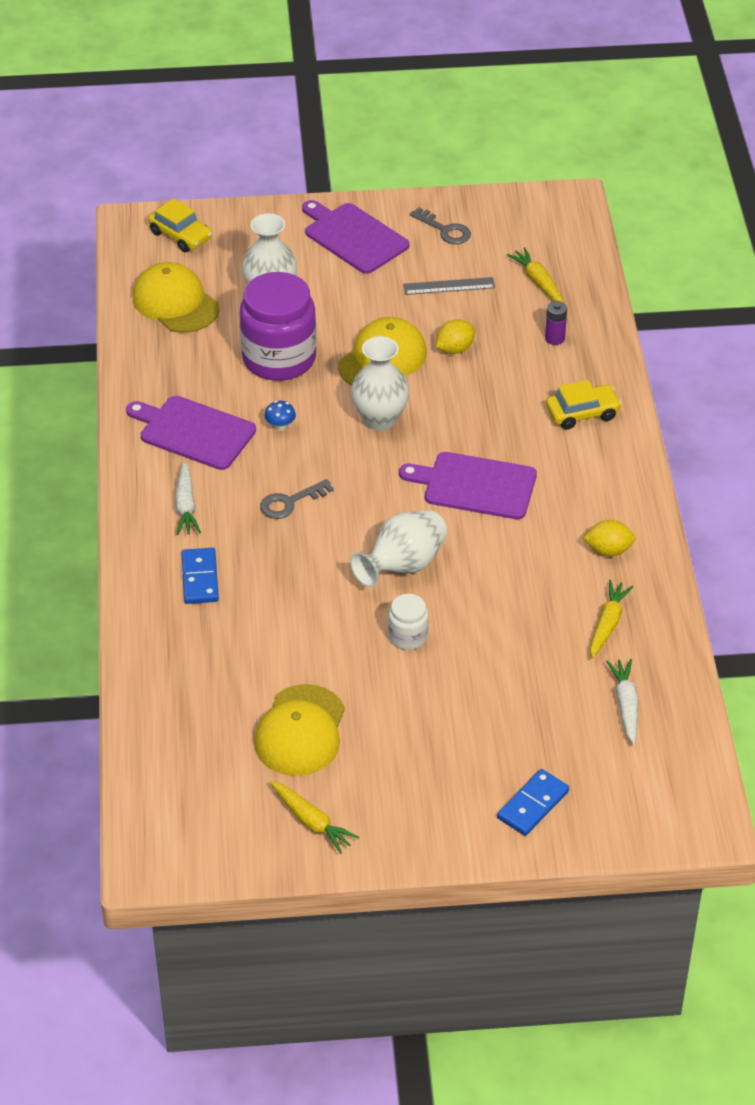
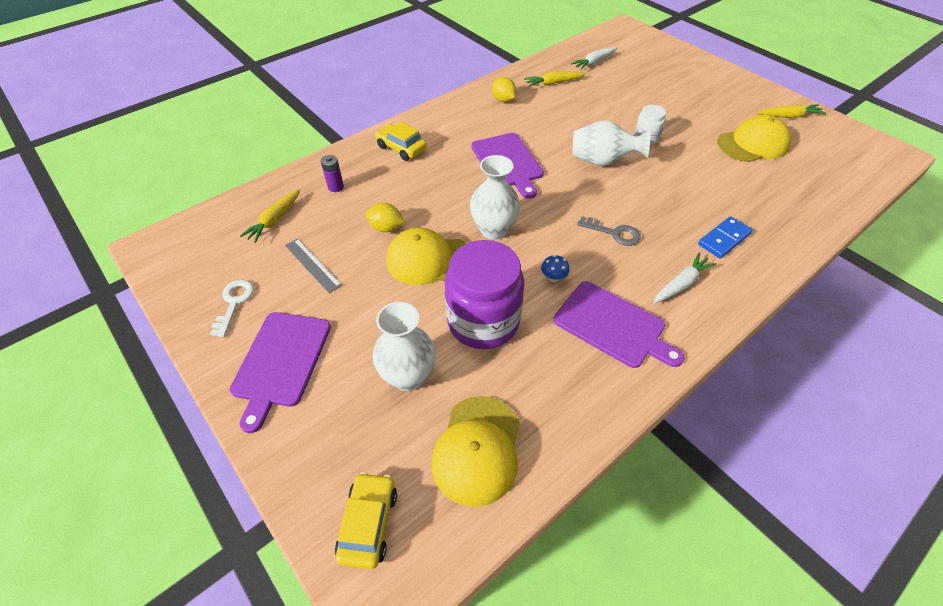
camera: 125 degrees left, 5 degrees up
(194, 432) = (612, 325): purple cutting board -> purple cutting board turned 45 degrees counterclockwise
(311, 822) = (789, 116): yellow carrot -> yellow carrot turned 75 degrees clockwise
(445, 230) = (234, 303): grey key -> white key
(533, 805) = (681, 65): blue domino -> none

